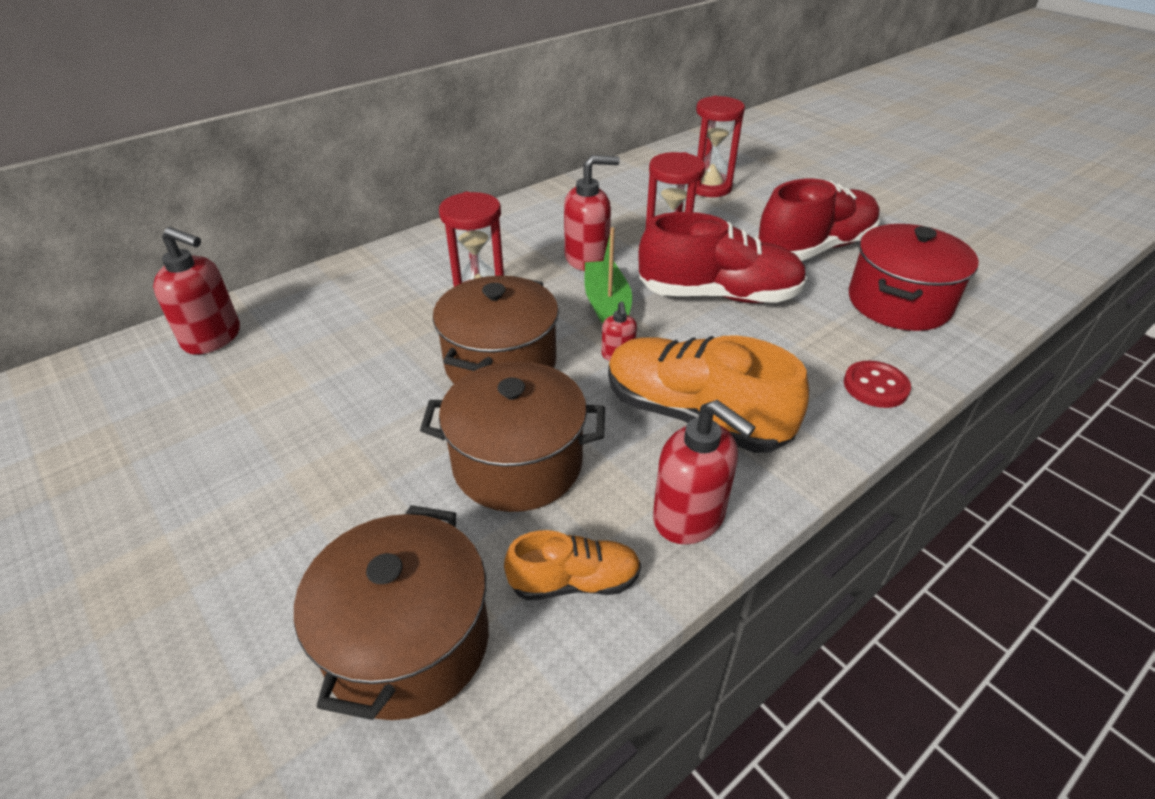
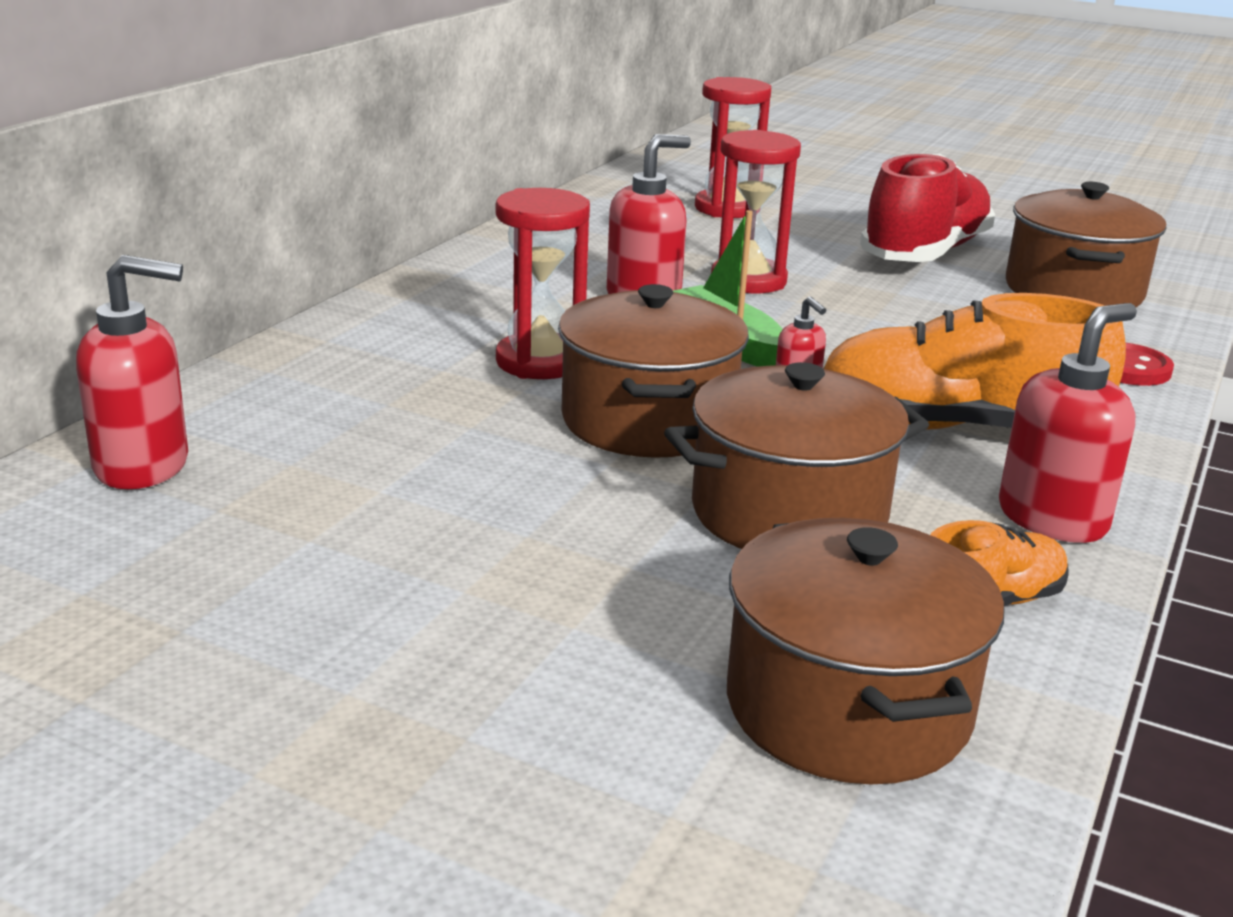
camera: 25 degrees left, 15 degrees down
(689, 517) = (1053, 519): red soap dispenser -> red soap dispenser turned 60 degrees counterclockwise
(719, 295) = (859, 312): red shoe -> none
(898, 303) = (1073, 291): red pot -> brown pot

